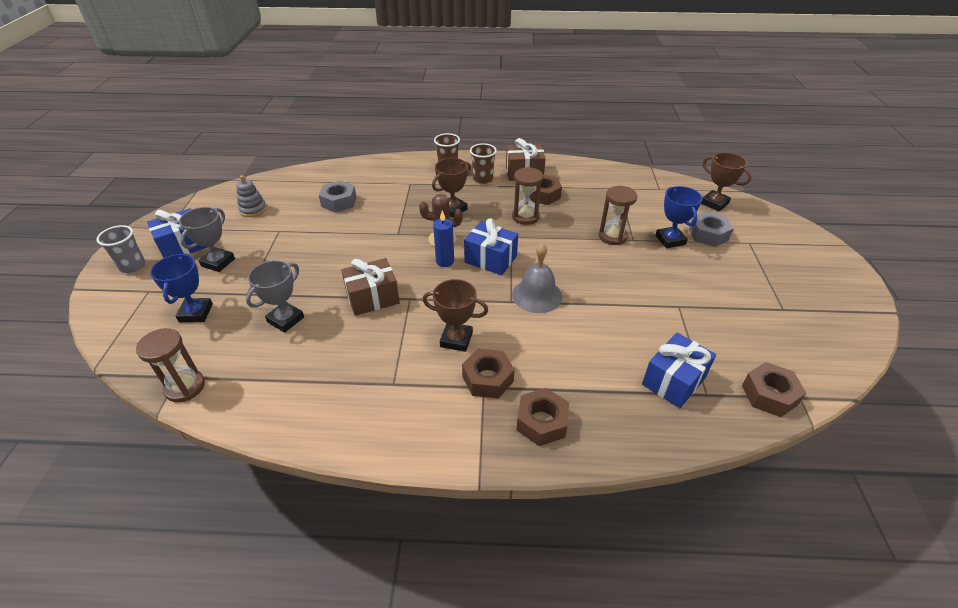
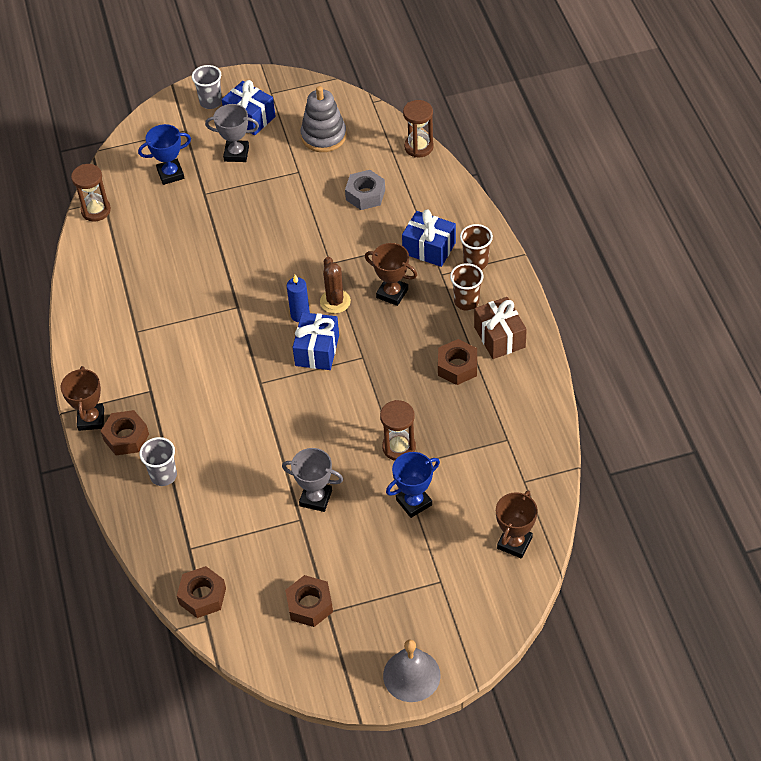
camera: 75 degrees right, 10 degrees up
(253, 209) = (323, 136): grey stacking toy -> grey stacking toy, size x1.60
(285, 319) = (182, 234): grey trophy -> grey trophy (316, 498)
(372, 298) = (228, 280): brown gift -> none
(456, 339) = (197, 357): brown trophy -> brown trophy (91, 419)
(487, 379) = (159, 391): brown nut -> brown nut (309, 605)
(525, 217) = (404, 361): brown hourglass -> brown hourglass (419, 147)
(537, 295) = (275, 401): grey bell -> grey bell (411, 675)
(605, 397) = (163, 475): none -> grey cup
(673, 381) = (197, 523): blue gift -> blue gift (429, 248)
(708, 234) = (440, 539): grey nut -> none

